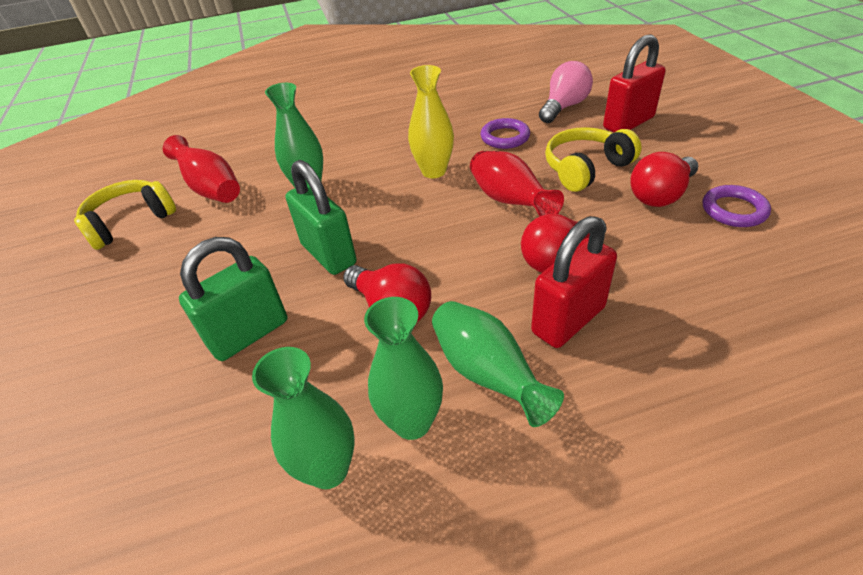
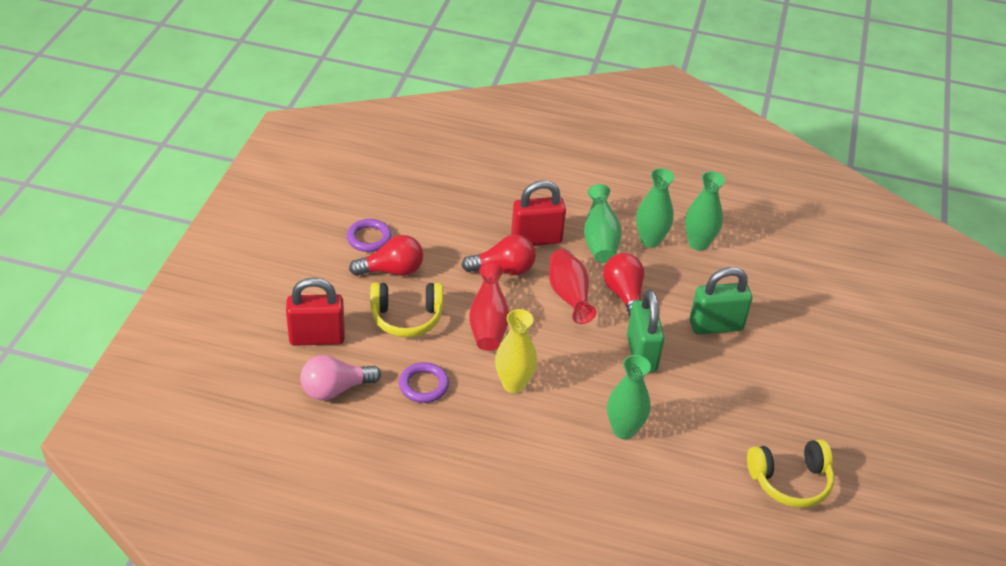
camera: 155 degrees left, 0 degrees up
(211, 189) = (710, 482): red vase -> red vase (569, 296)

